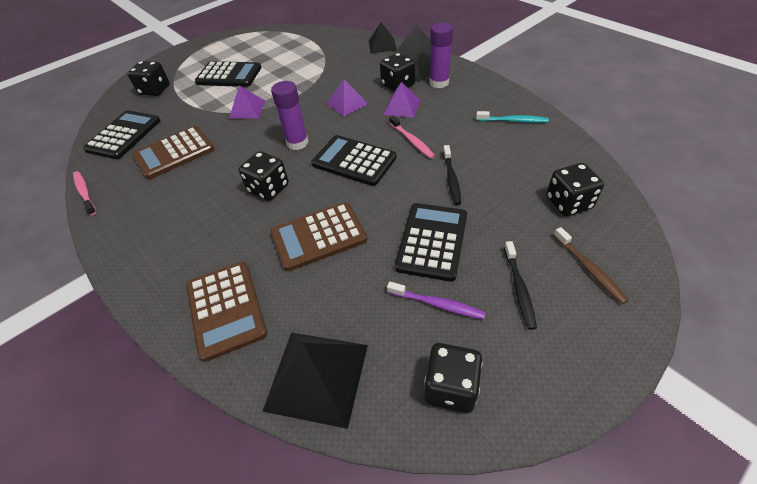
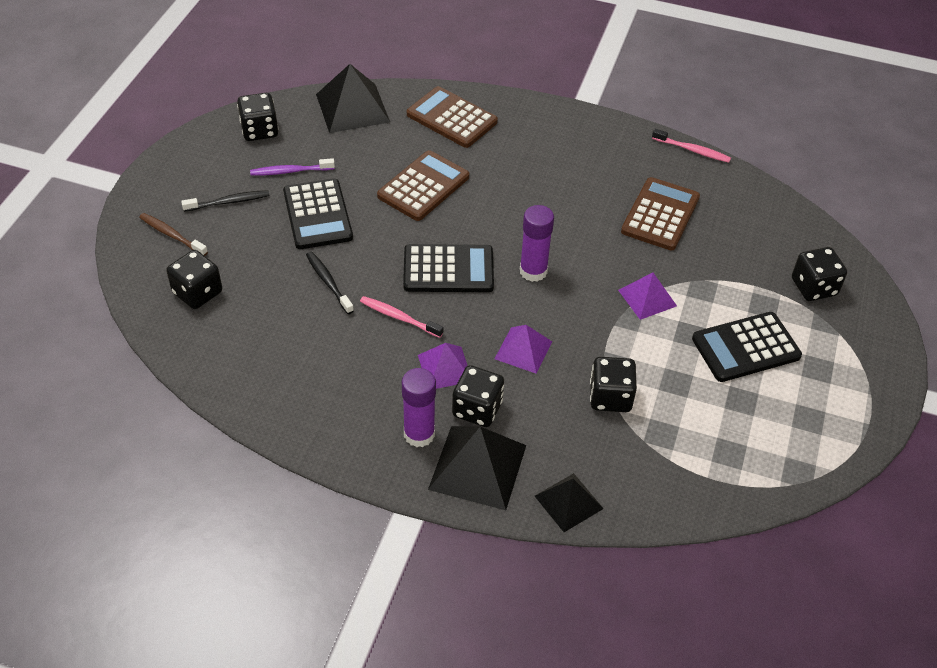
camera: 145 degrees right, 0 degrees up
(124, 135) = (750, 215): black calculator -> none
(268, 188) = (513, 212): black dice -> black dice (610, 397)
(513, 121) = (285, 390): turquoise toothbrush -> none
(519, 288) = (228, 202): black toothbrush -> black toothbrush turned 105 degrees clockwise

